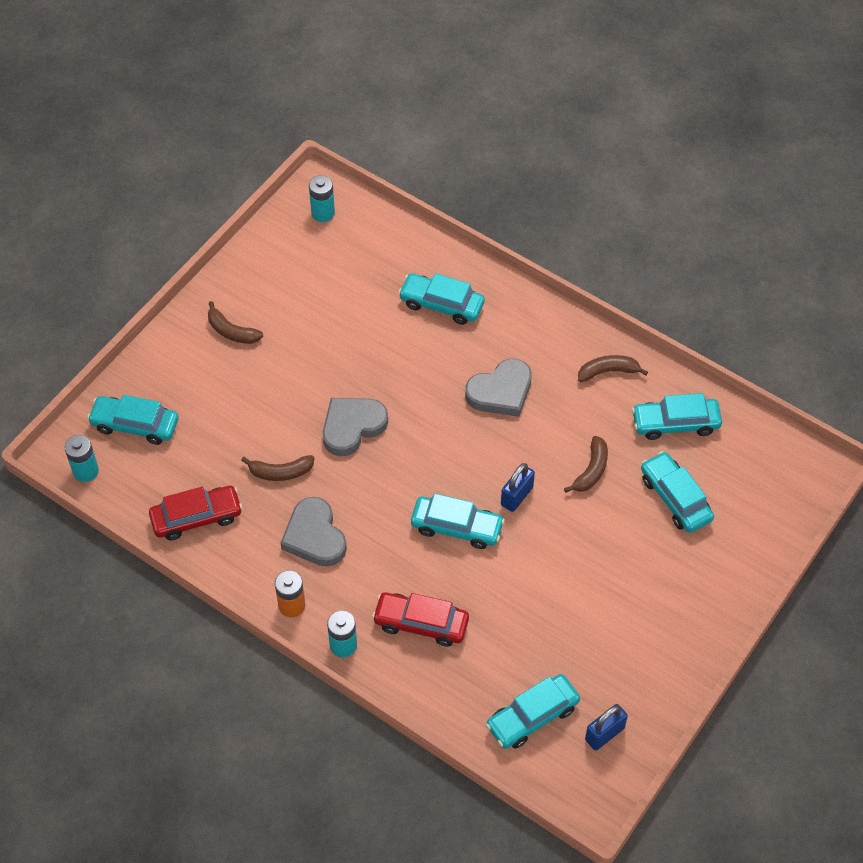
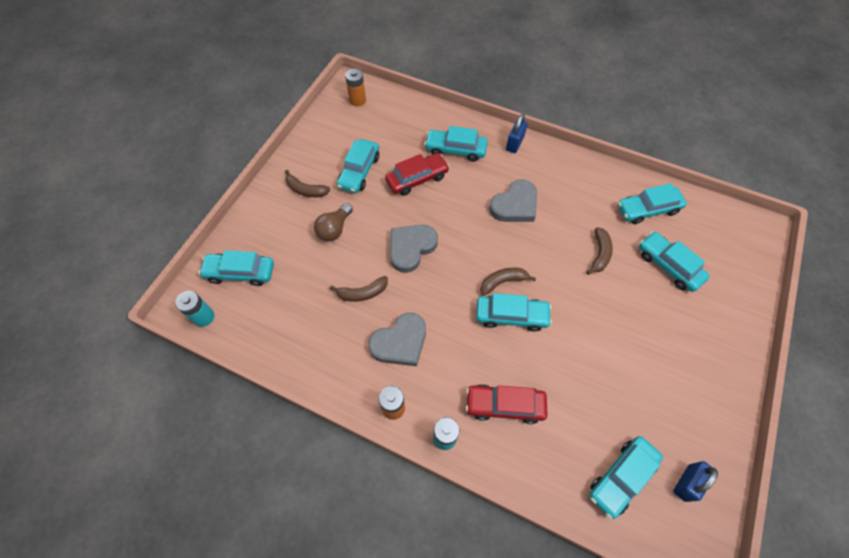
camera: 10 degrees left, 5 degrees up
(196, 517) = (301, 342): red car -> red car (417, 179)
(260, 388) = (334, 229): none -> brown light bulb
(306, 316) = (359, 171): none -> turquoise car
(314, 536) = (400, 342): grey heart -> grey heart turned 90 degrees counterclockwise
(323, 213) = (357, 100): turquoise battery -> orange battery
(516, 496) = (550, 283): blue padlock -> blue padlock (514, 144)
(608, 371) = (587, 179): brown banana -> brown banana (503, 282)

